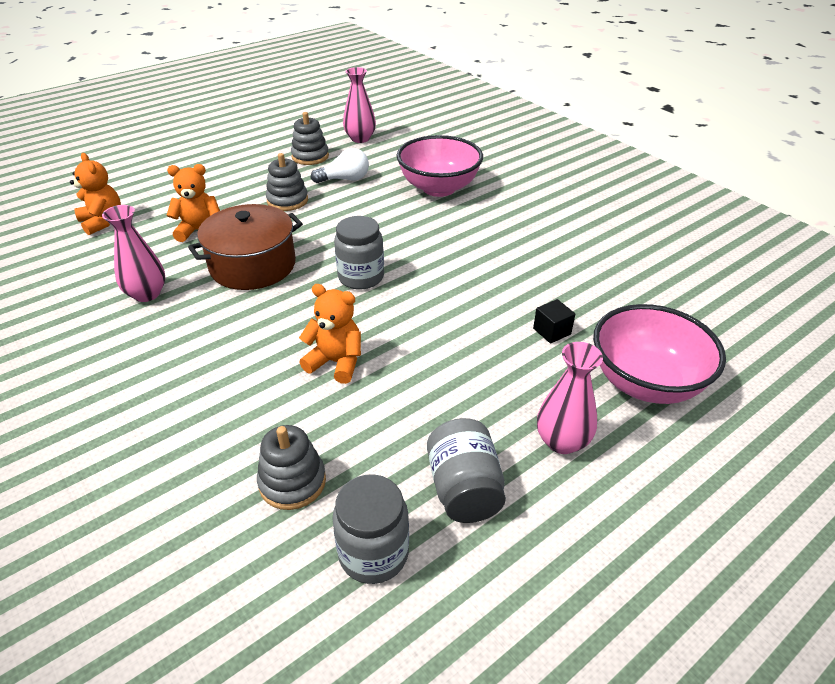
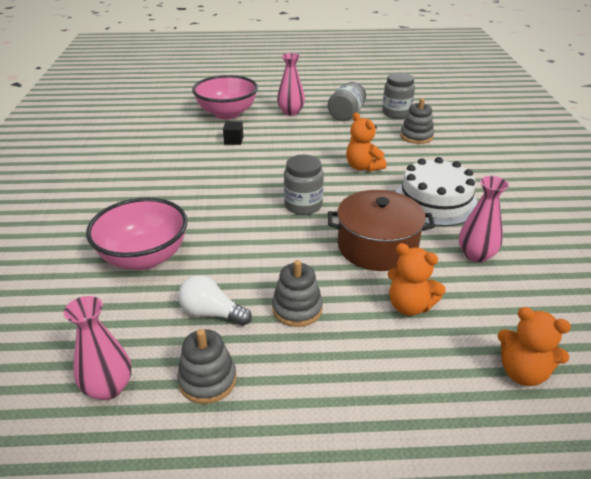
camera: 145 degrees left, 5 degrees down
(102, 222) = (523, 372): orange teddy bear -> orange teddy bear turned 60 degrees counterclockwise
(210, 344) = (435, 202): none -> white cake

